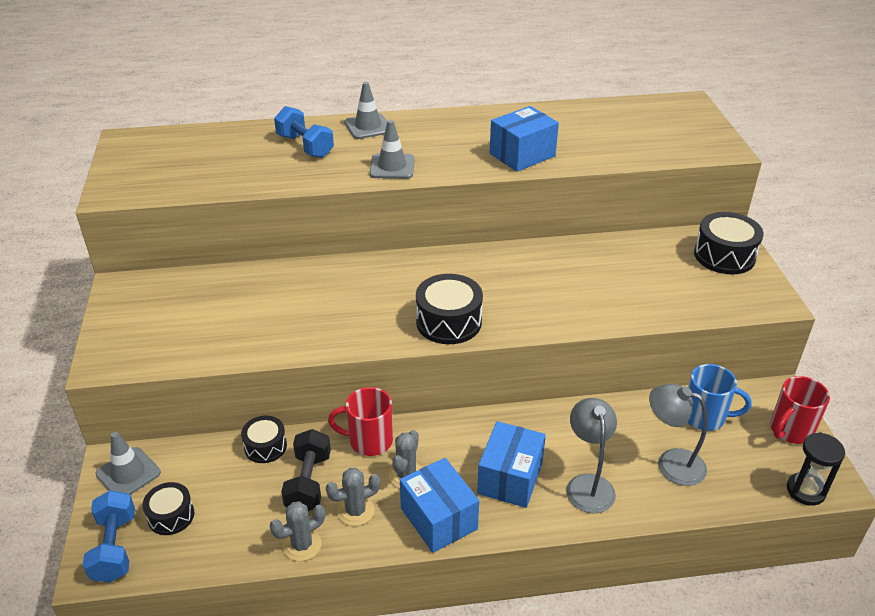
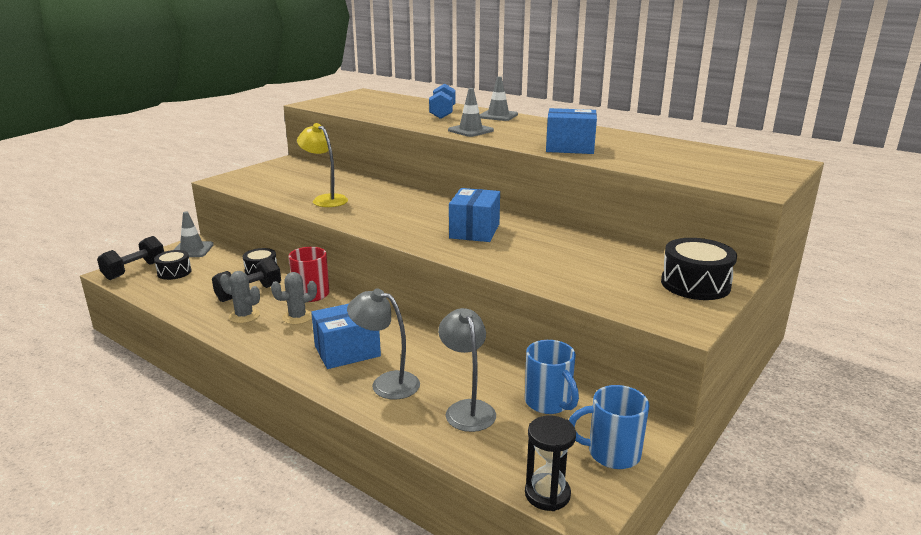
camera: 45 degrees right, 15 degrees down
(115, 548) = (134, 270): blue dumbbell -> black dumbbell
(290, 324) = (325, 199): none -> yellow lamp
(302, 545) = (195, 313): grey cactus -> none
(438, 518) = (273, 343): blue box -> blue box (474, 231)
(448, 322) = (407, 231): black drum -> none
(588, 484) = (386, 383): grey lamp -> grey lamp turned 105 degrees counterclockwise
(790, 430) = (611, 453): red mug -> blue mug

